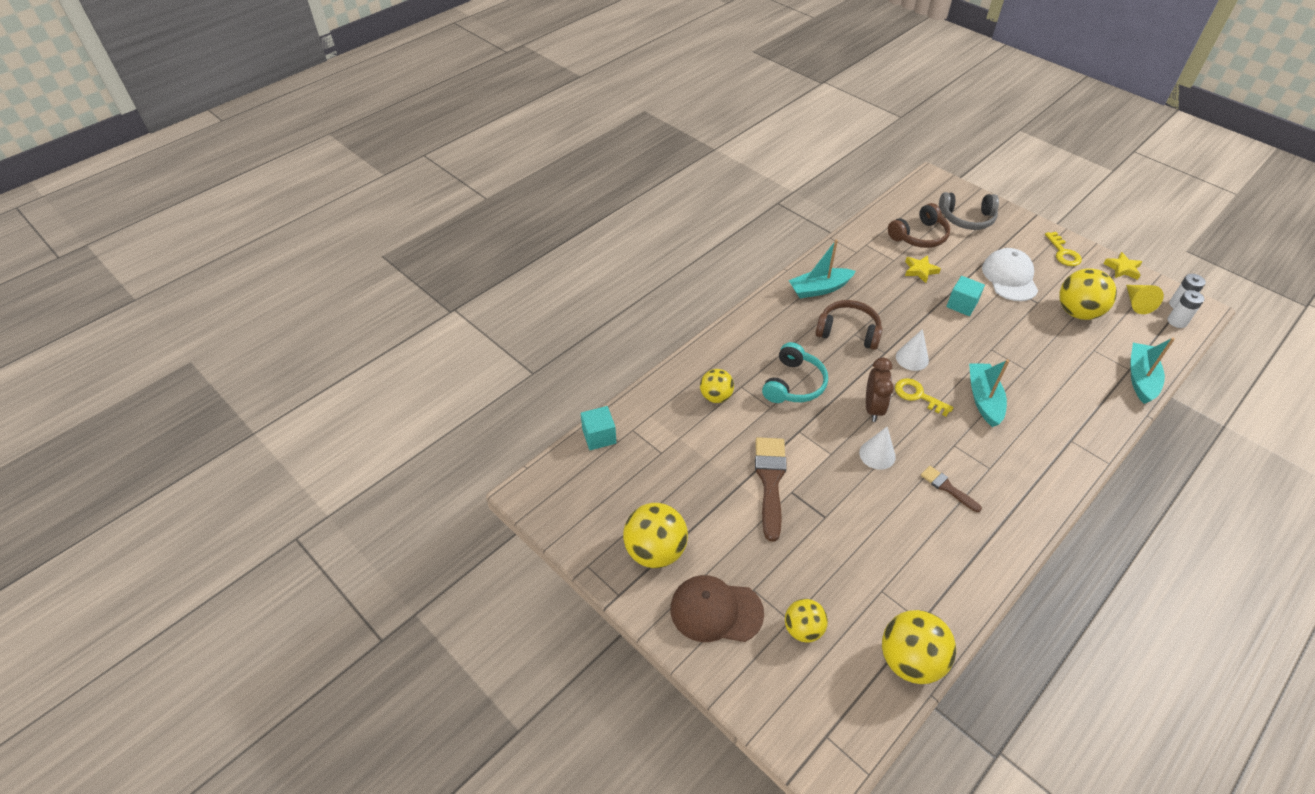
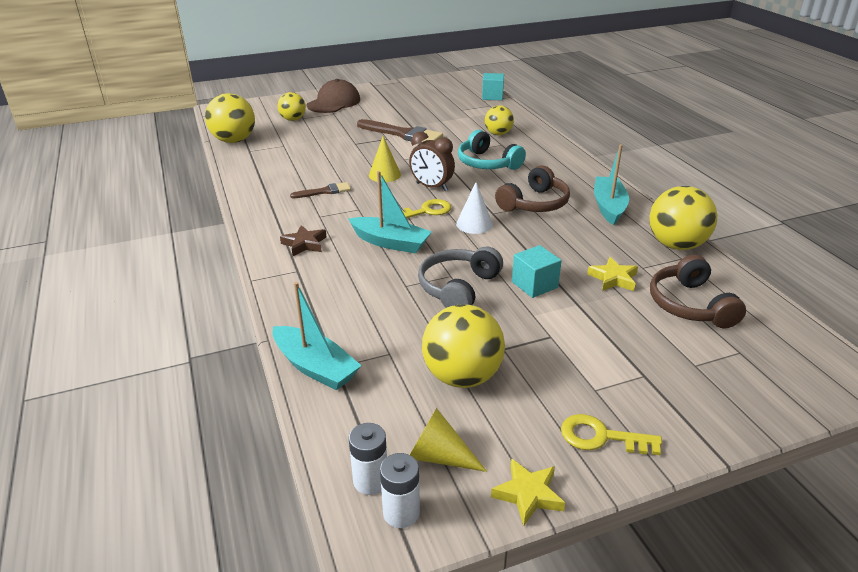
camera: 115 degrees right, 15 degrees down
(655, 551) = (389, 96): yellow ball -> yellow ball (676, 245)
(877, 454) = (384, 175): white cone -> yellow cone
(967, 218) = (726, 368): grey headphones -> grey headphones (458, 288)
(1009, 277) = (566, 347): white cap -> none
(1037, 455) = (304, 244): none -> brown star

